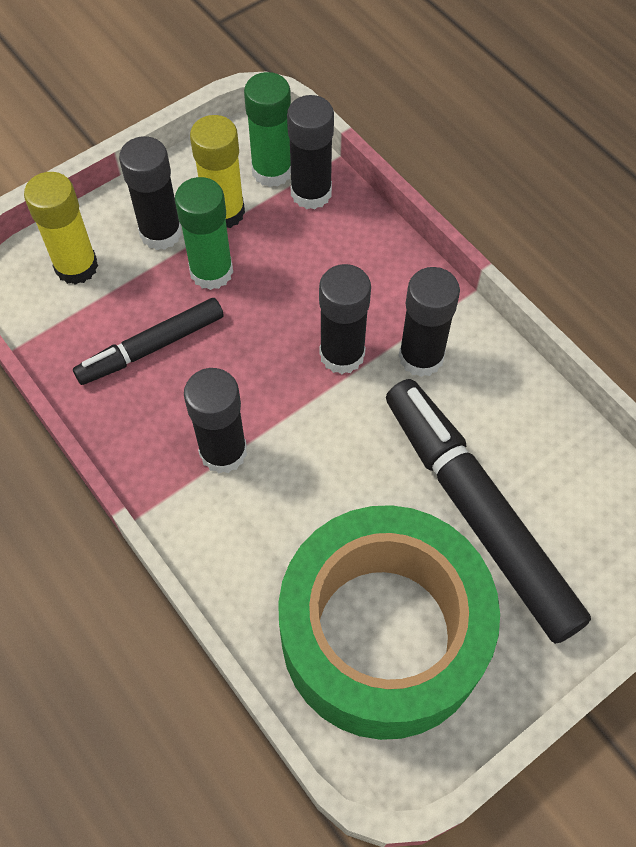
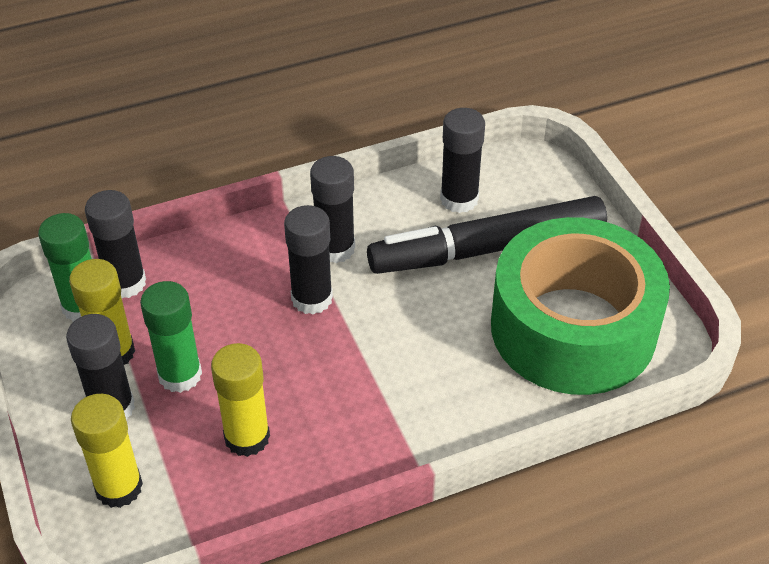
camera: 75 degrees left, 15 degrees down
(151, 348) = (247, 437): black marker -> yellow glue stick
(223, 452) = (379, 401): black glue stick -> black glue stick (459, 199)

